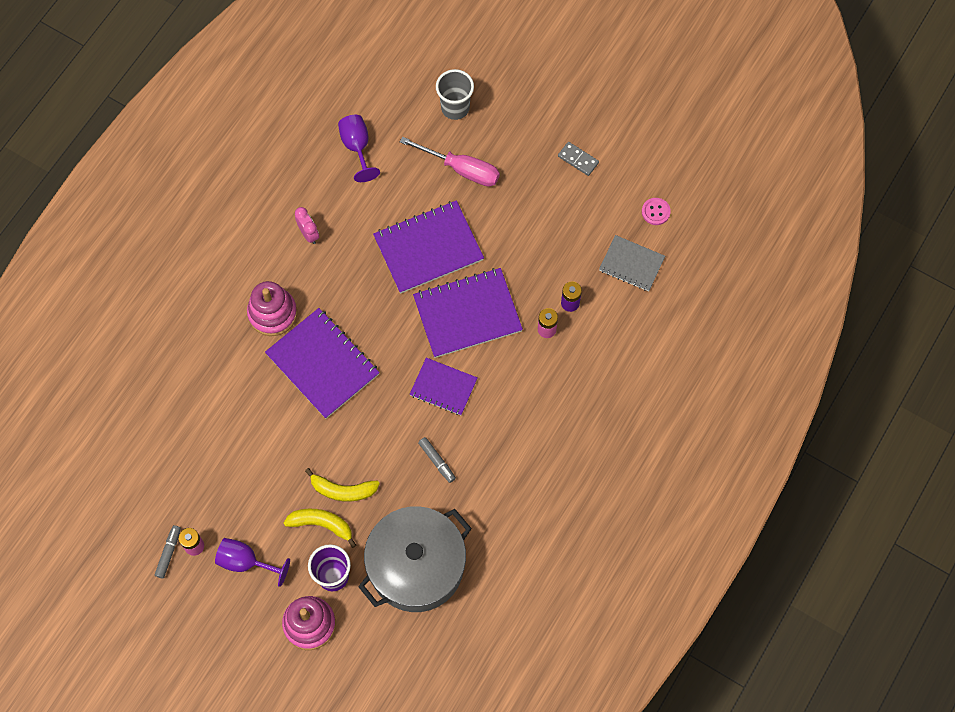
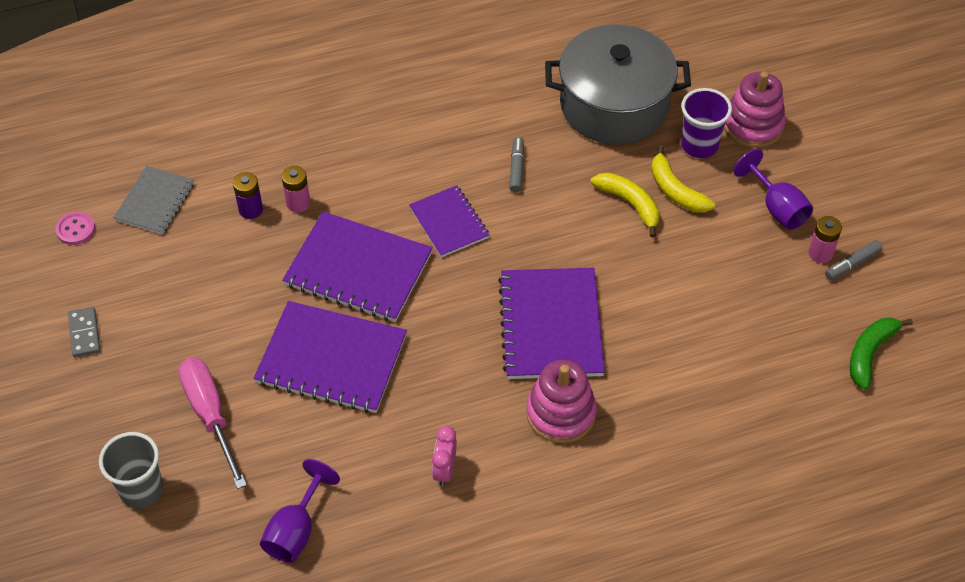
camera: 140 degrees left, 15 degrees down
(118, 491) = (870, 353): none -> green banana
(631, 264) = (155, 201): grey notebook -> grey notebook turned 45 degrees clockwise

